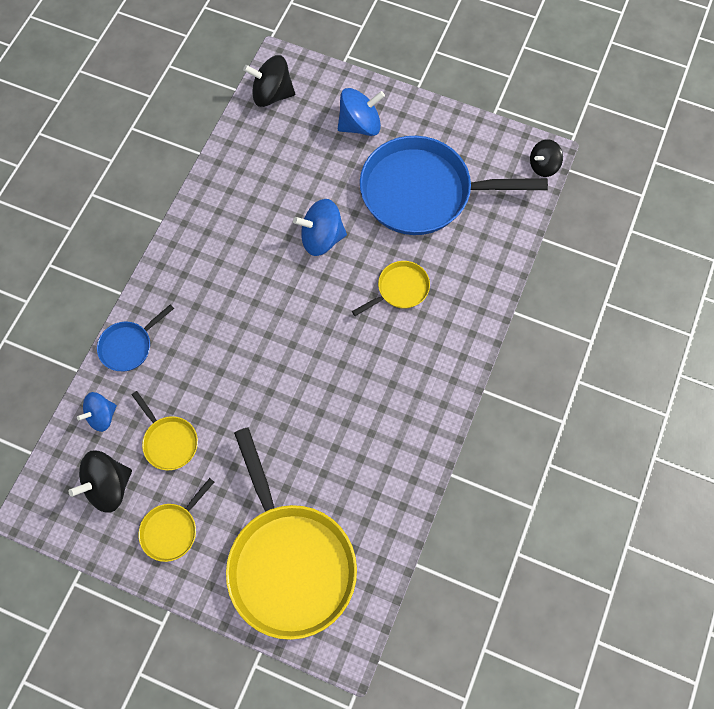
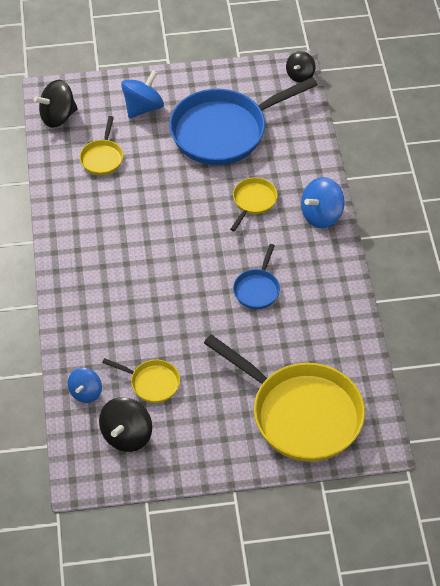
camera: 30 degrees left, 15 degrees down
(129, 346) = (72, 336): blue pan -> blue pan (257, 289)
(172, 529) = (198, 438): yellow pan -> yellow pan (102, 157)
(321, 238) = (169, 195): blue spinning top -> blue spinning top (321, 215)

